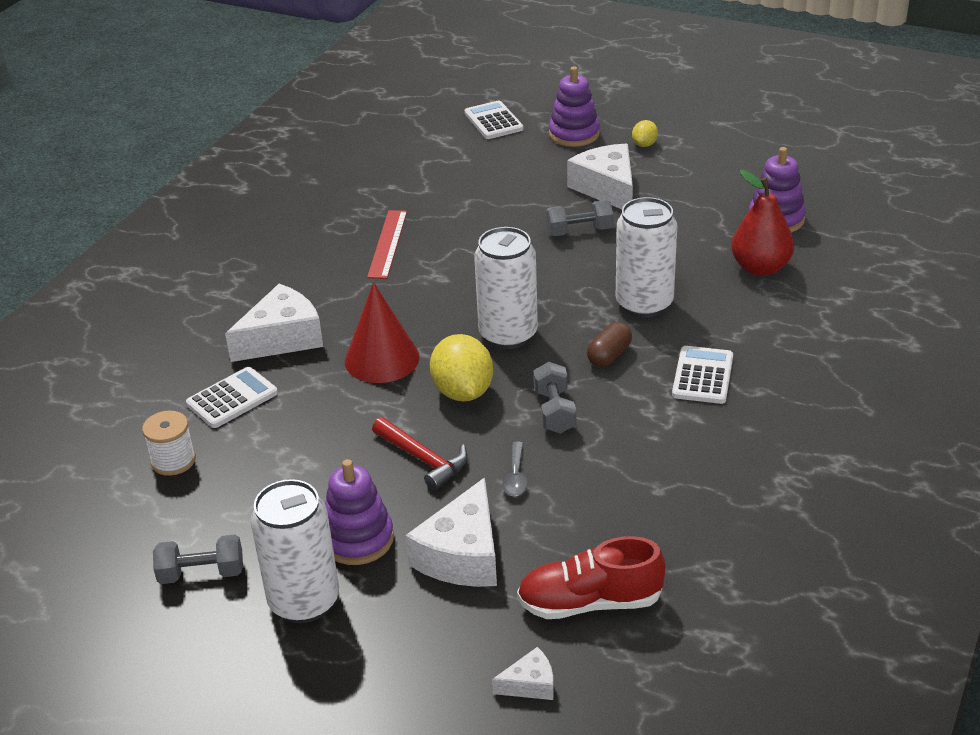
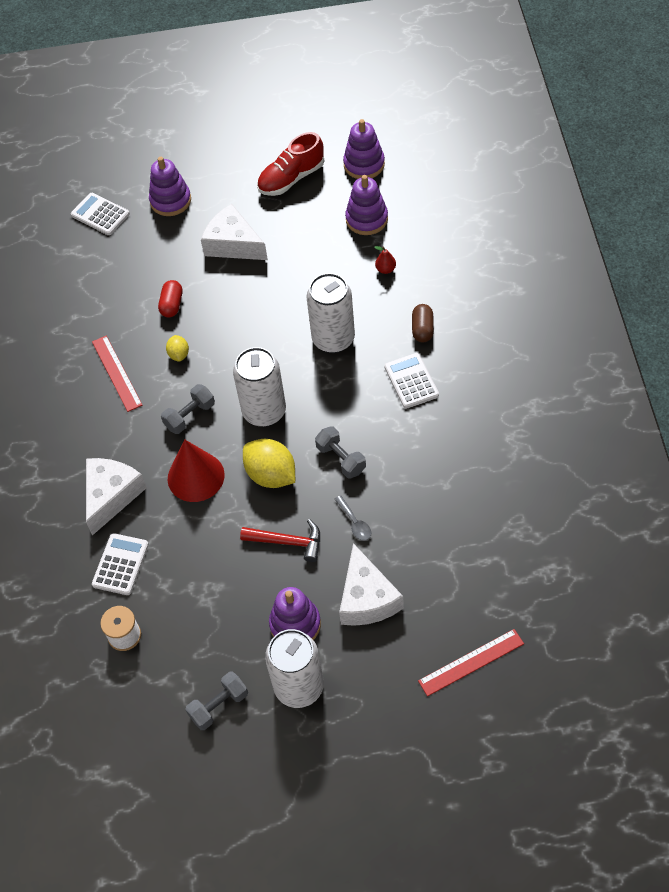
camera: 30 degrees left, 20 degrees up
(496, 212) = (172, 305): none -> red capsule
(530, 684) = (471, 662): white cheese -> red ruler
(579, 231) = (243, 294): grey dumbbell -> grey dumbbell (190, 416)
(589, 602) = (464, 588): red shoe -> red shoe (291, 178)
(609, 356) = (342, 395): brown capsule -> brown capsule (422, 329)
(644, 144) = (229, 188): yellow lemon -> yellow lemon (179, 354)
(760, 268) = (385, 269): red pear -> red pear, size x0.46
(813, 174) = (364, 164): none -> purple stacking toy

